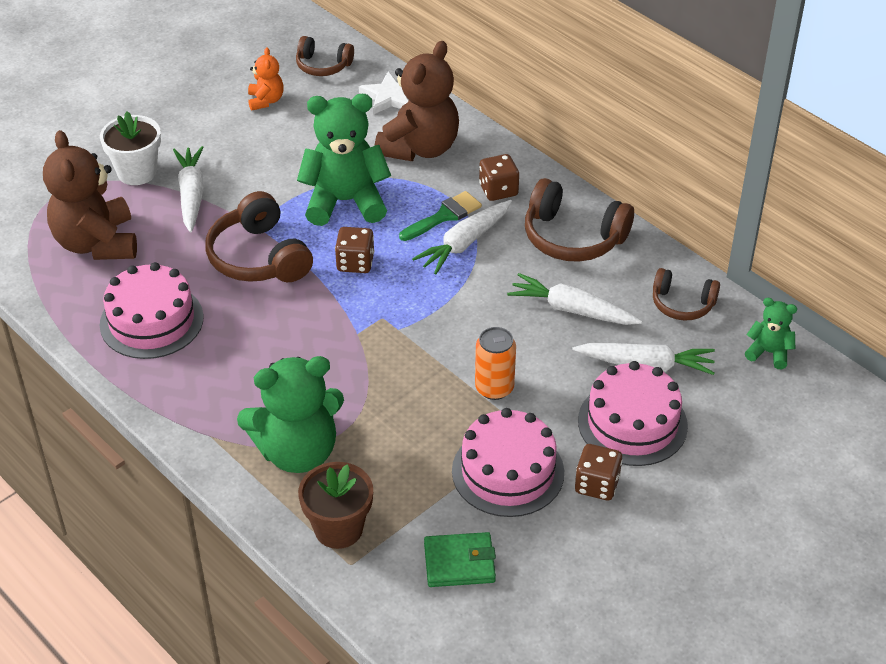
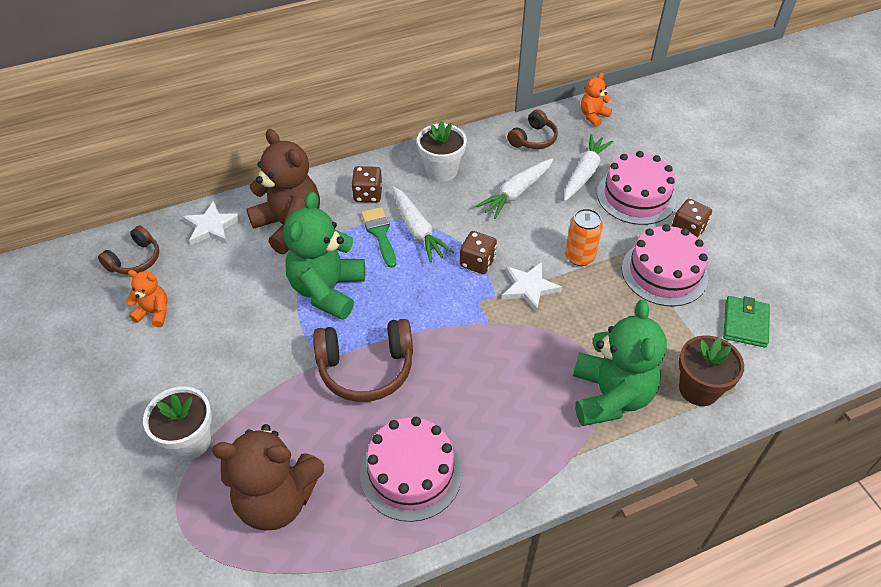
camera: 70 degrees left, 5 degrees up
(191, 195) = (252, 401): white carrot -> none
(355, 263) = (406, 303): brown dice -> brown dice (477, 262)
(423, 354) = (529, 288): none -> white star
(573, 237) = (441, 170): brown headphones -> white flower pot
(769, 352) = (593, 116): green teddy bear -> orange teddy bear

